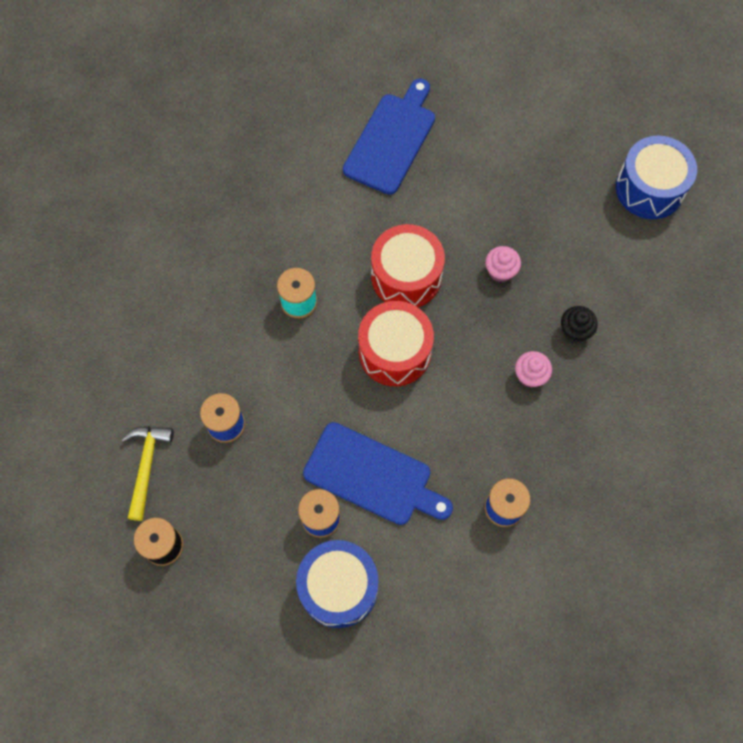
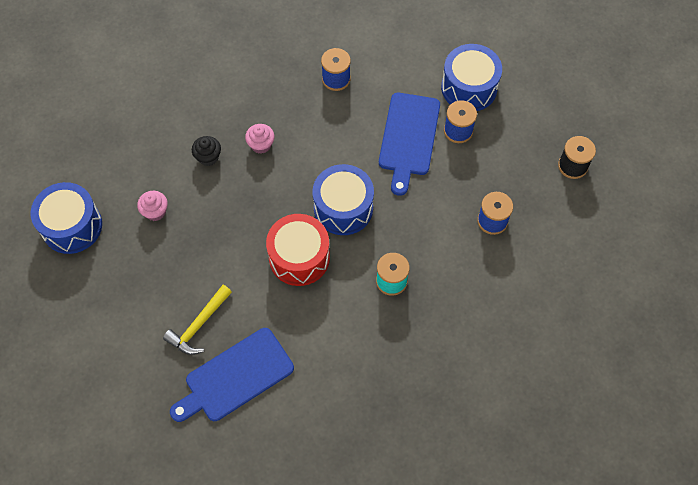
camera: 150 degrees left, 5 degrees down
(146, 466) = (562, 222): yellow hammer -> yellow hammer (199, 325)
(372, 476) = (409, 138): blue cutting board -> blue cutting board turned 135 degrees counterclockwise
(395, 352) = (343, 208): red drum -> blue drum
(500, 271) = (228, 224): pink cupcake -> pink cupcake (155, 212)

